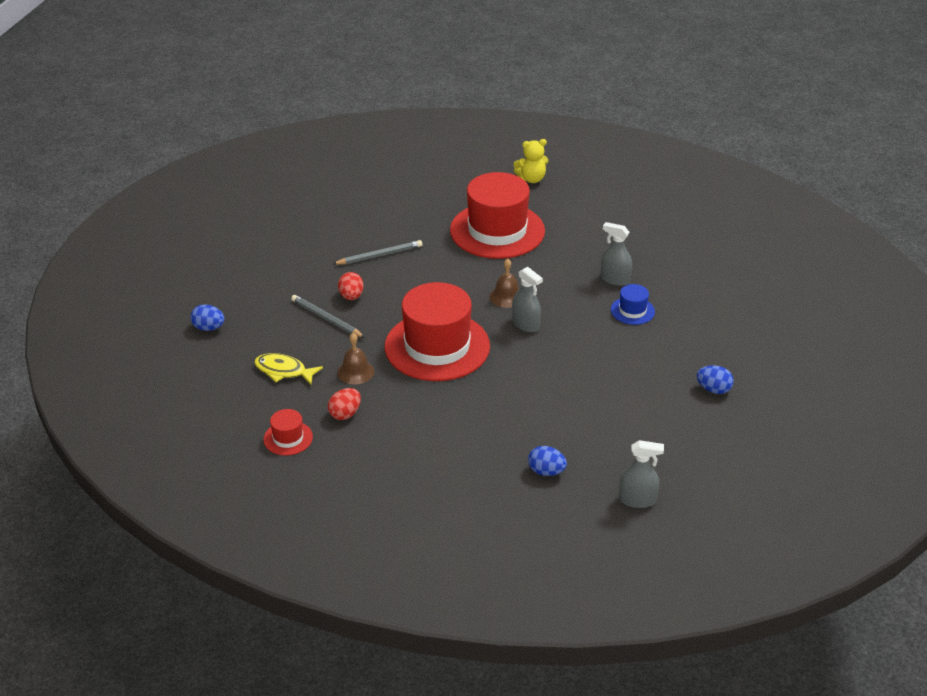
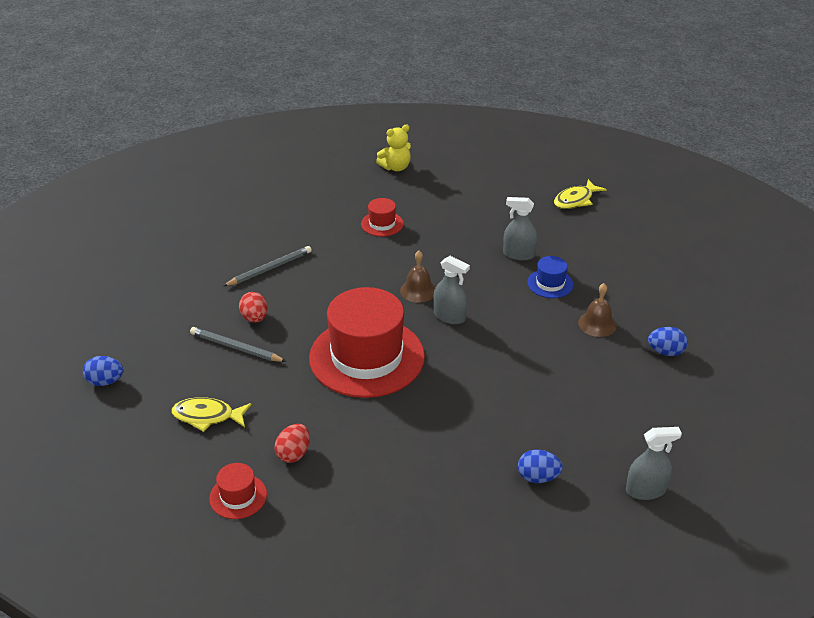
camera: 15 degrees left, 0 degrees up
(355, 372) = (288, 402): brown bell -> brown bell (597, 324)
(497, 231) = (382, 224): red hat -> red hat, size x0.43
(694, 237) = (575, 200): none -> yellow fish

